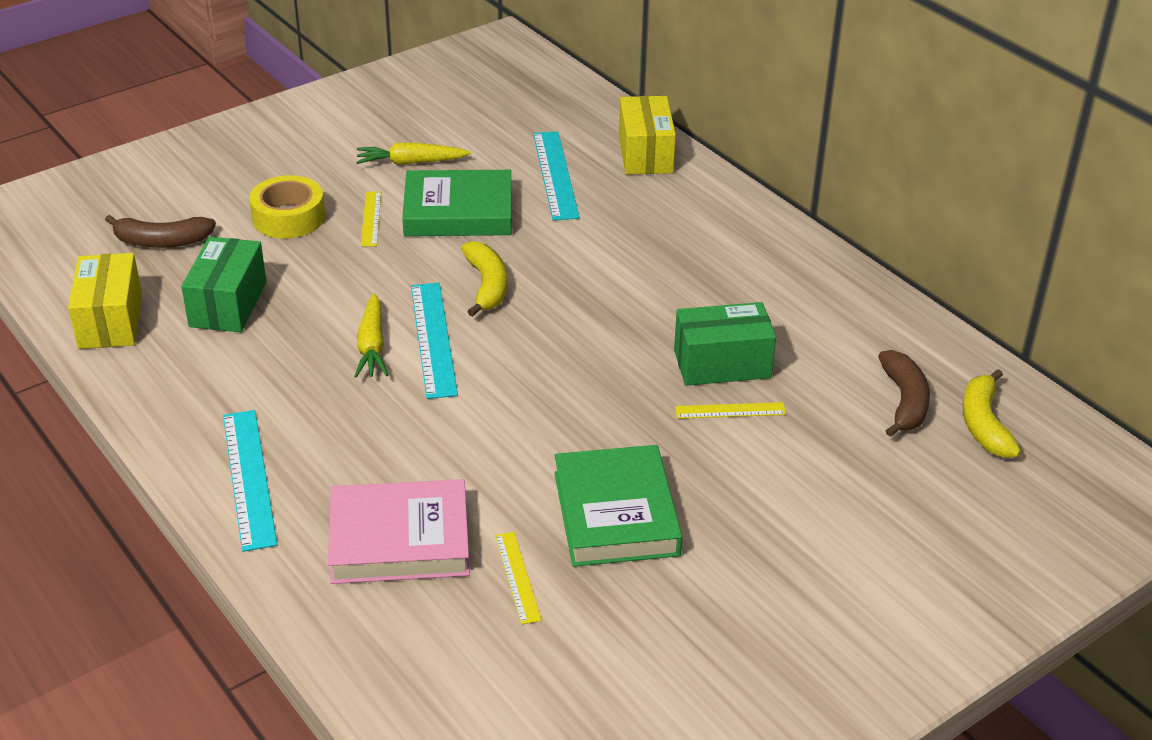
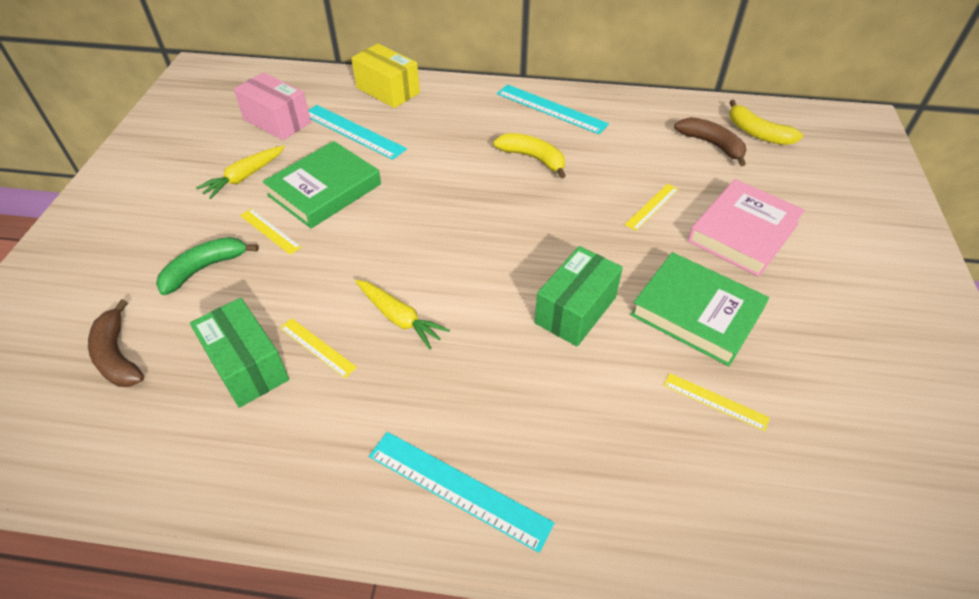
camera: 45 degrees left, 10 degrees up
(110, 320) = (159, 455): yellow box -> none
(162, 241) = (117, 356): brown banana -> brown banana turned 105 degrees clockwise
(288, 217) = (204, 269): yellow tape -> green banana
(288, 325) = (317, 347): none -> yellow ruler
(399, 540) = (619, 441): pink book -> pink book (743, 232)
(433, 339) = (432, 284): turquoise ruler -> turquoise ruler (551, 109)
(487, 286) = (413, 225): yellow banana -> yellow banana (533, 158)
(503, 128) = (277, 121): none -> pink box
(722, 364) = (608, 183): green box -> green box (575, 310)

